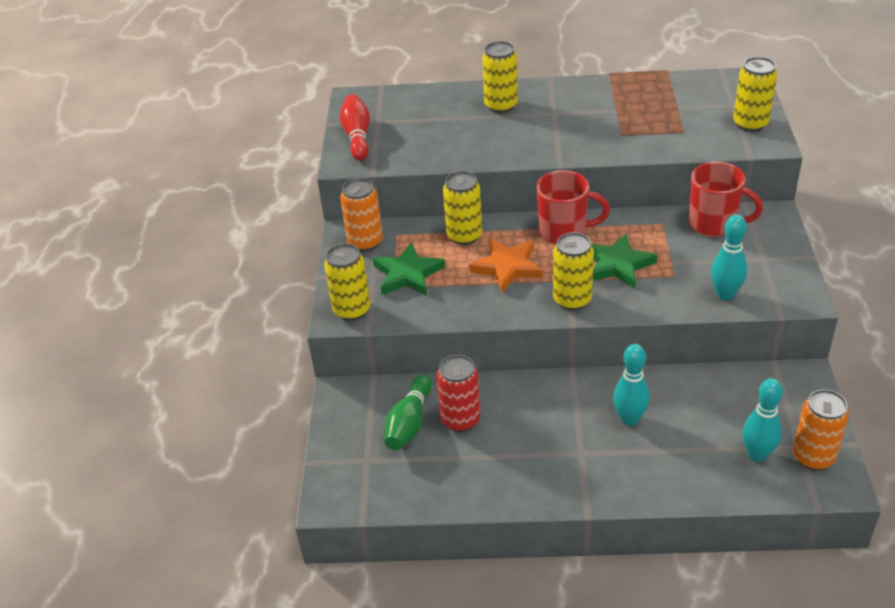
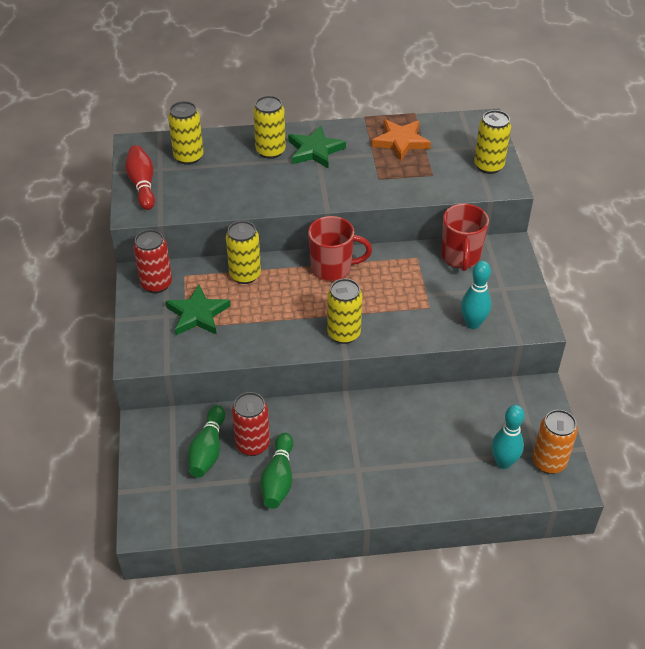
camera: 10 degrees left, 5 degrees up
(352, 310) = (150, 351): yellow can -> yellow can (188, 157)
(365, 242) = (156, 284): orange can -> red can
(487, 459) = (278, 479): none -> green bowling pin
(507, 267) = (285, 304): orange star -> orange star (401, 141)
(618, 265) = (381, 298): green star -> green star (315, 150)
(629, 419) = (397, 436): turquoise bowling pin -> none
(714, 224) = (460, 257): red mug -> red mug turned 75 degrees clockwise

